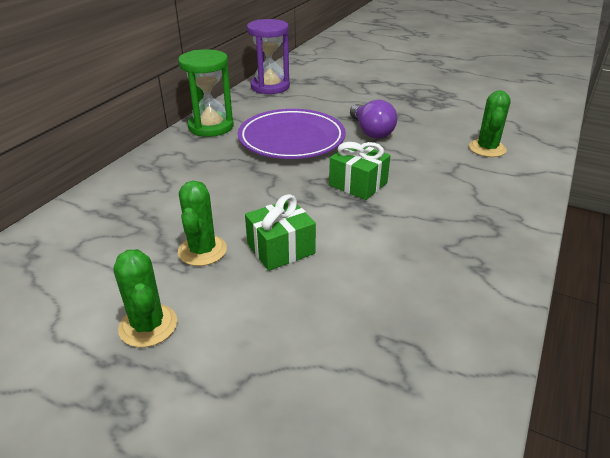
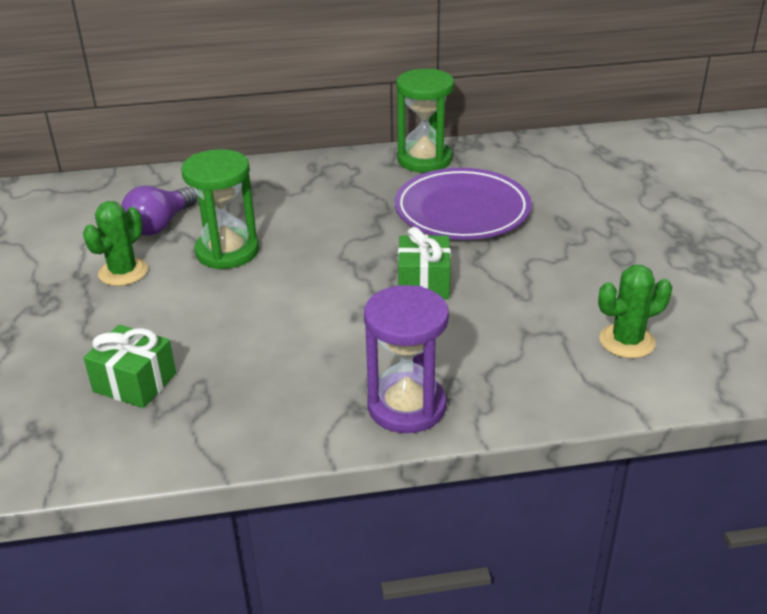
camera: 55 degrees right, 0 degrees up
(202, 250) = (227, 251): green cactus -> green hourglass
(270, 87) = (562, 147): purple hourglass -> purple hourglass (406, 406)
(281, 249) = (268, 286): green gift -> green gift (135, 383)
(371, 131) = (550, 248): purple light bulb -> purple light bulb (160, 225)

